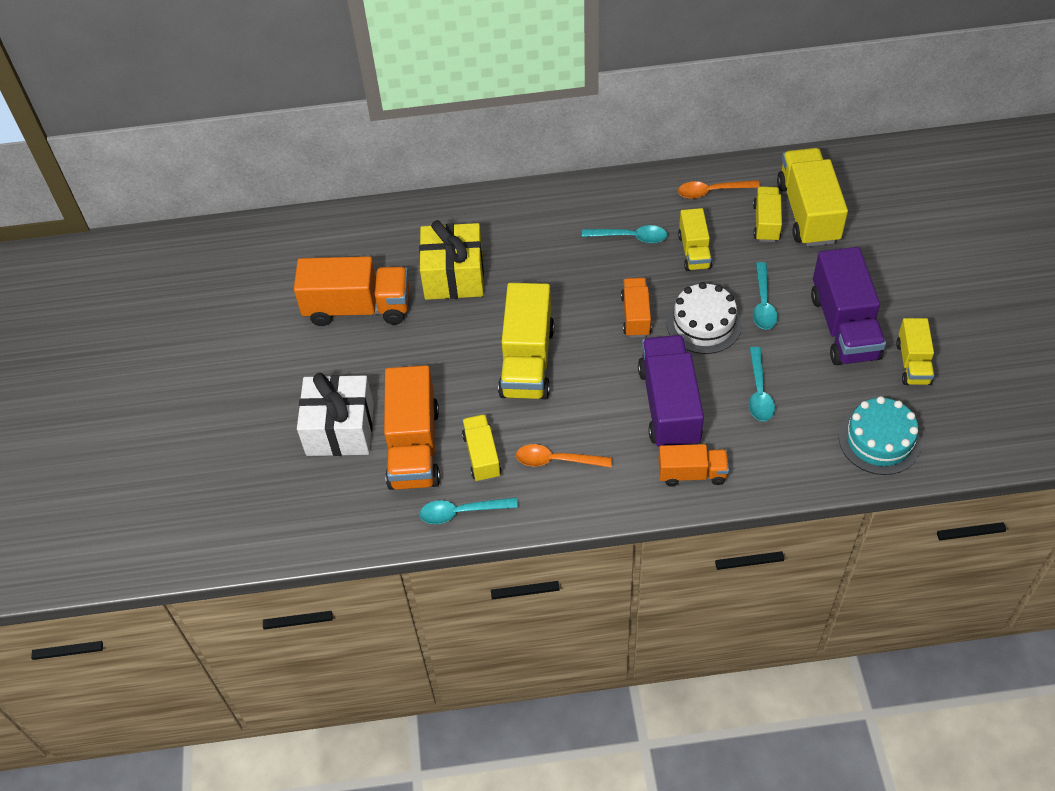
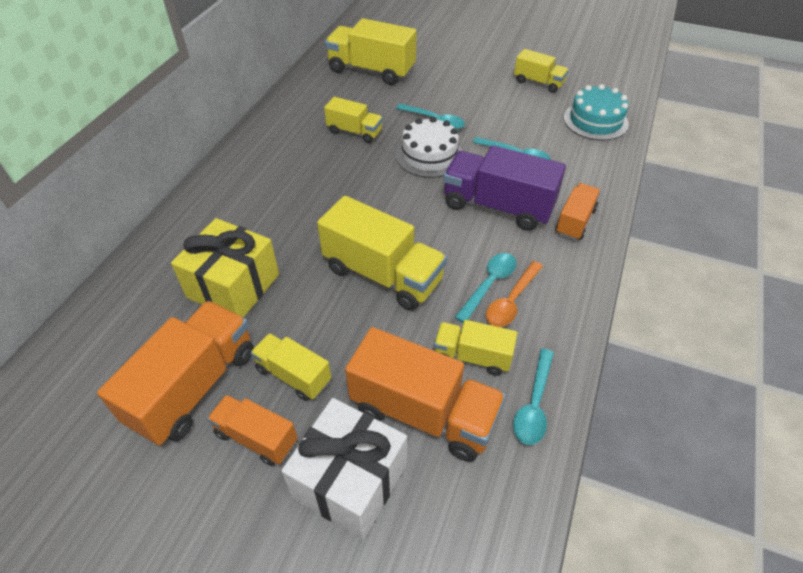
camera: 65 degrees left, 5 degrees down
(631, 237) = (307, 157): turquoise spoon -> turquoise spoon (489, 284)
(636, 316) = (390, 187): orange truck -> orange truck (256, 437)
(711, 191) = (306, 101): orange spoon -> none
(766, 223) = (362, 90): yellow truck -> yellow truck (293, 375)
(844, 326) = (485, 96): purple truck -> none

